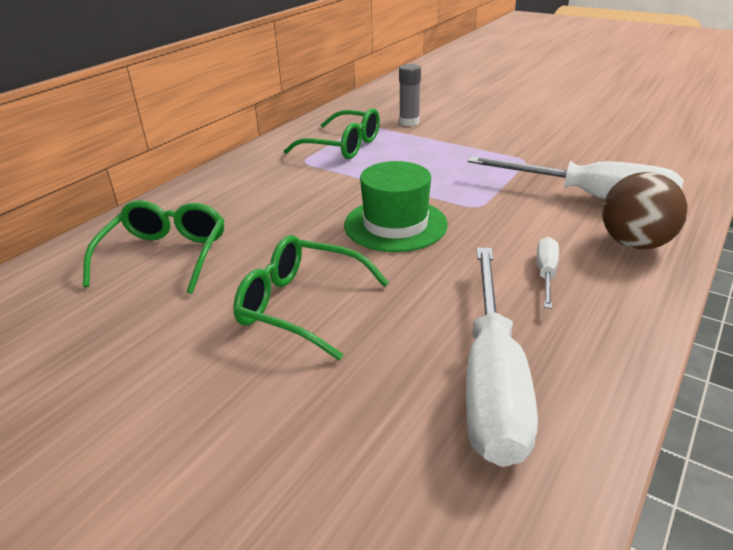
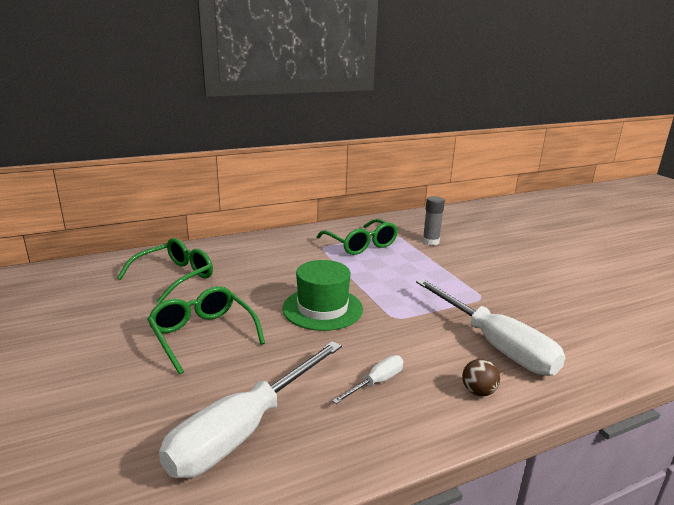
camera: 30 degrees right, 10 degrees down
(634, 243) = (478, 391): brown ball -> brown ball, size x0.53

